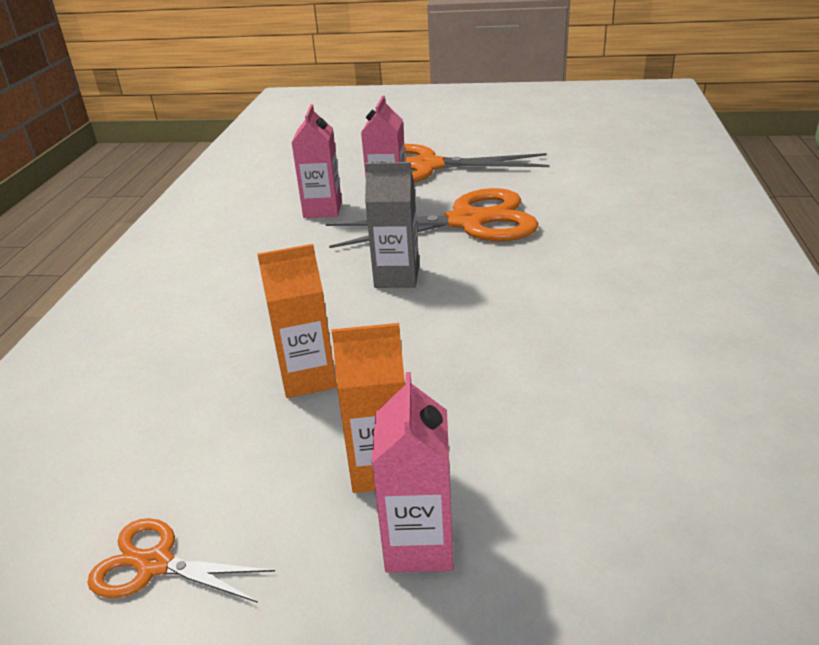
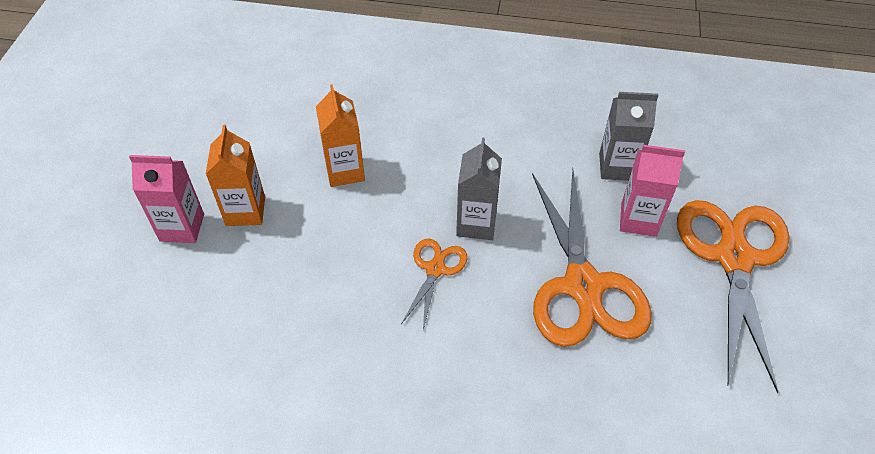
camera: 90 degrees right, 20 degrees up
(155, 564) = (207, 121): orange scissors -> orange scissors (435, 269)
(322, 210) = (617, 167): pink carton -> grey carton

